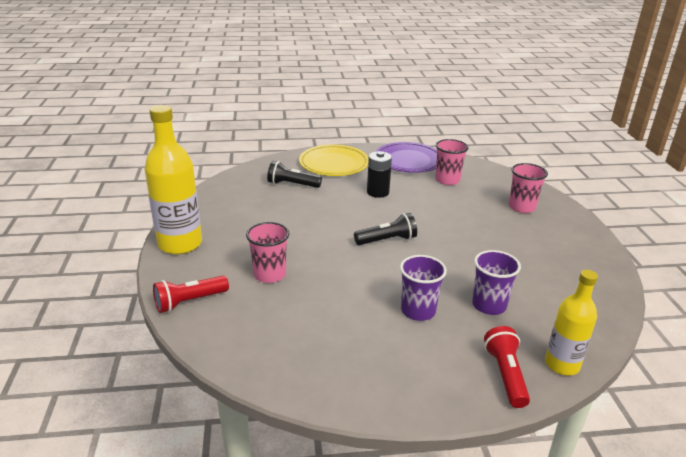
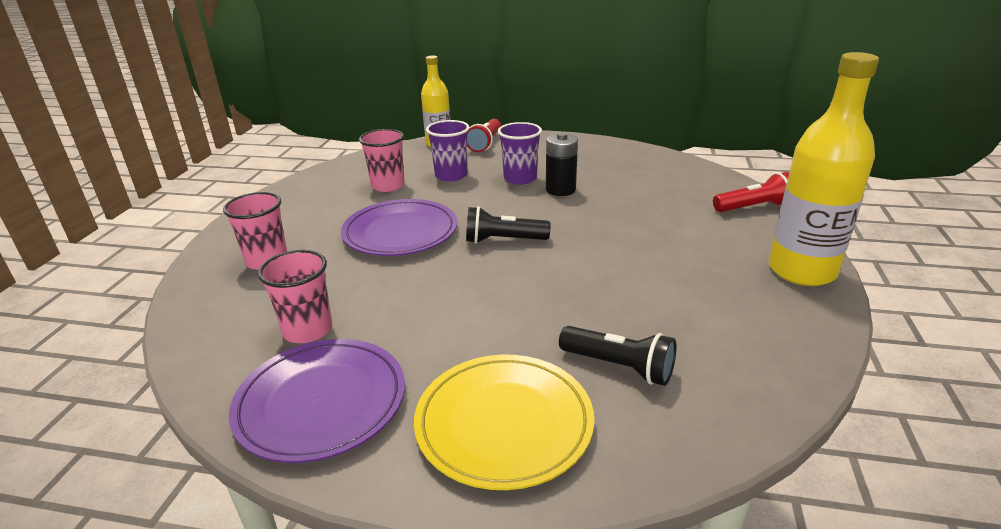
camera: 160 degrees left, 0 degrees up
(269, 274) = (666, 221): pink cup -> pink cup (388, 185)
(378, 192) = (459, 321): black battery -> black battery (560, 190)
(464, 237) = (400, 232): none -> purple plate

